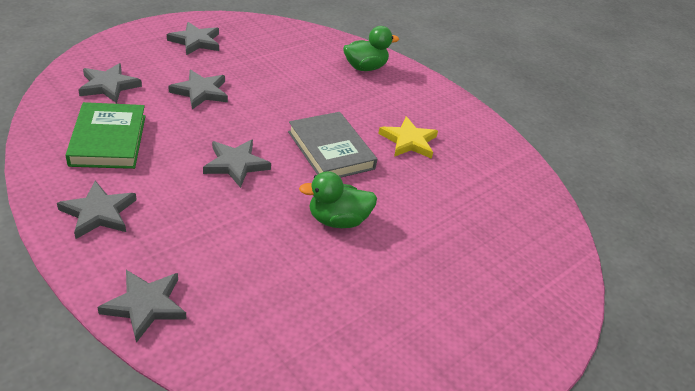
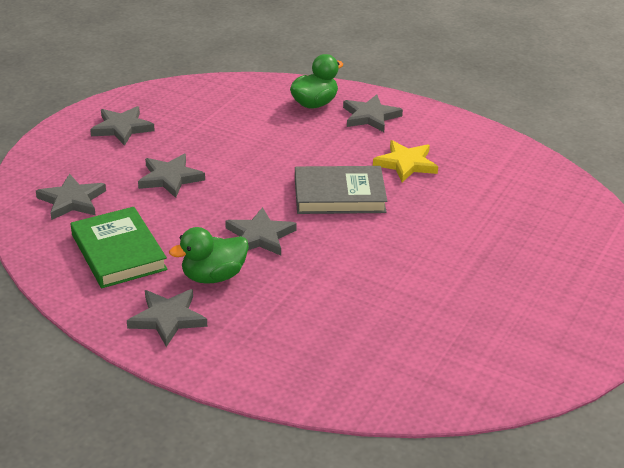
camera: 15 degrees left, 5 degrees down
(145, 305) = (275, 378): grey star -> grey star (370, 116)
(331, 150) = (339, 195): grey book -> grey book turned 45 degrees counterclockwise
(337, 220) = (390, 255): green duck -> green duck (213, 276)

